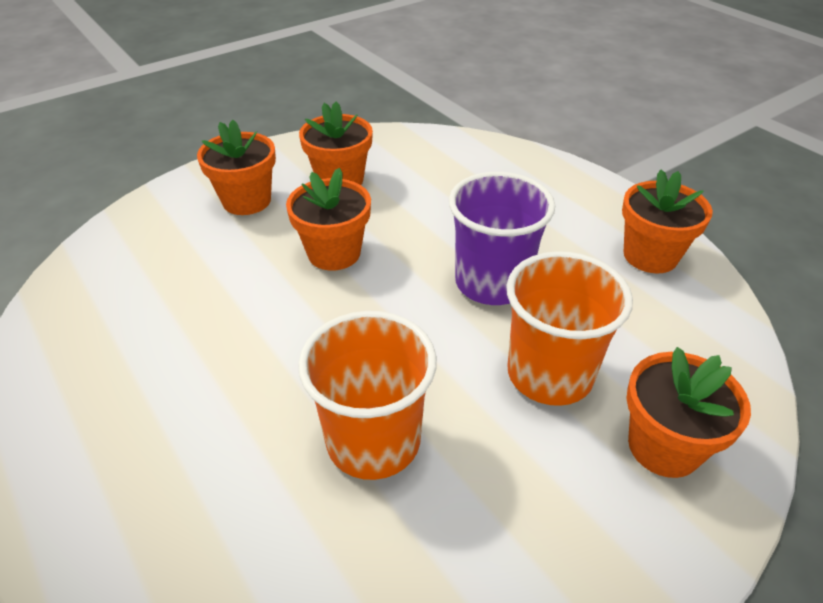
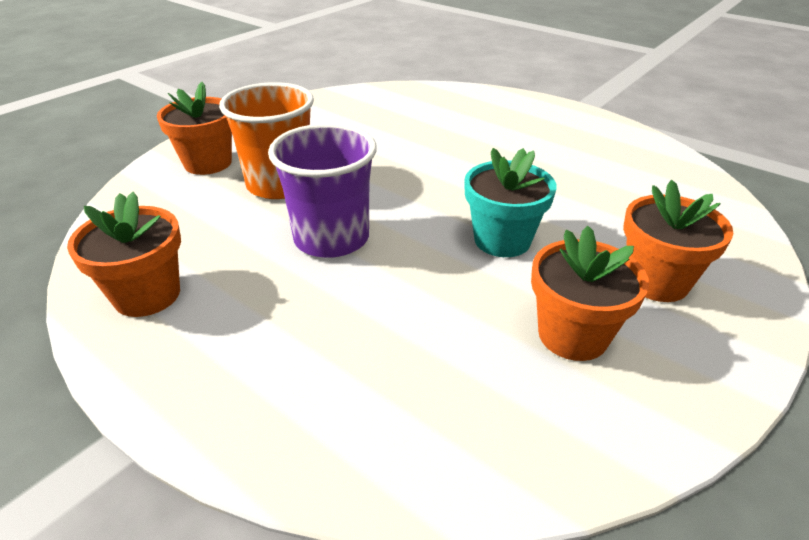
camera: 165 degrees right, 5 degrees down
(334, 253) = (502, 240): orange flower pot -> turquoise flower pot
(373, 441) = (394, 142): orange cup -> none

